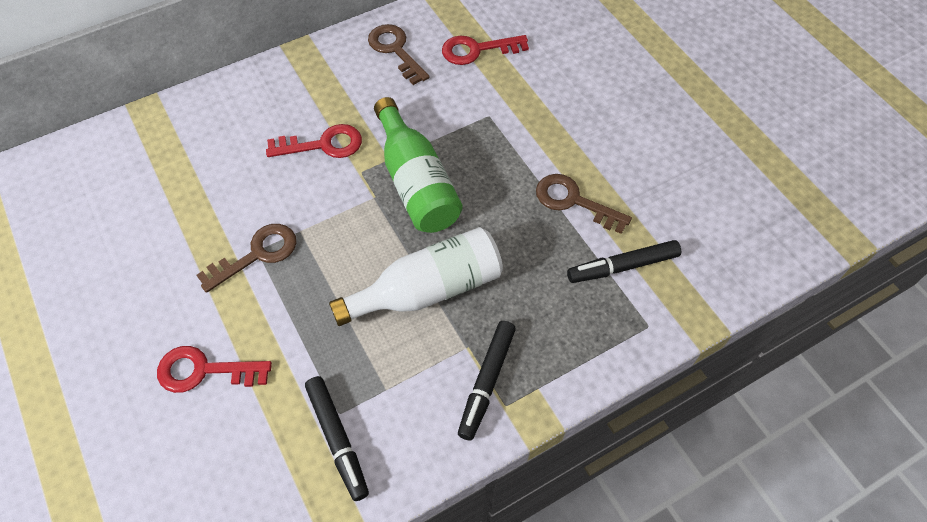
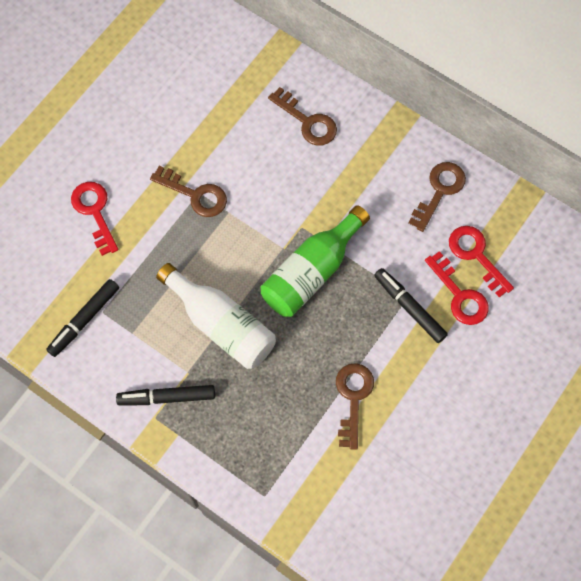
camera: 65 degrees right, 10 degrees up
(248, 121) = (307, 122): none -> brown key
(323, 145) = (313, 187): red key -> red key (459, 295)
(622, 266) = (309, 458): black marker -> black marker (409, 307)

